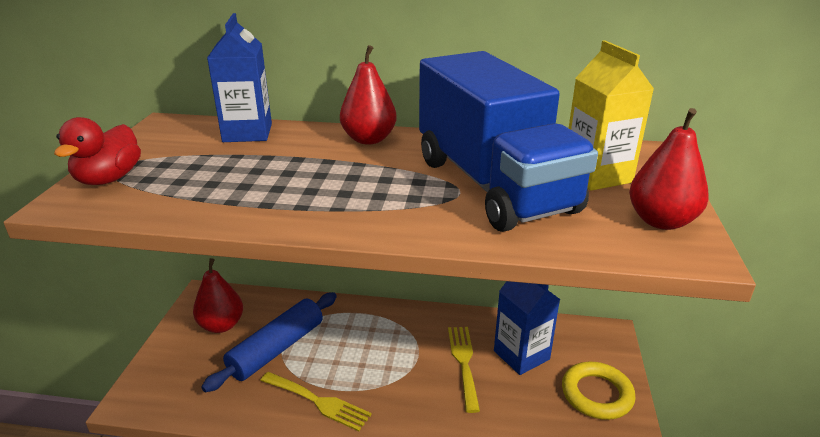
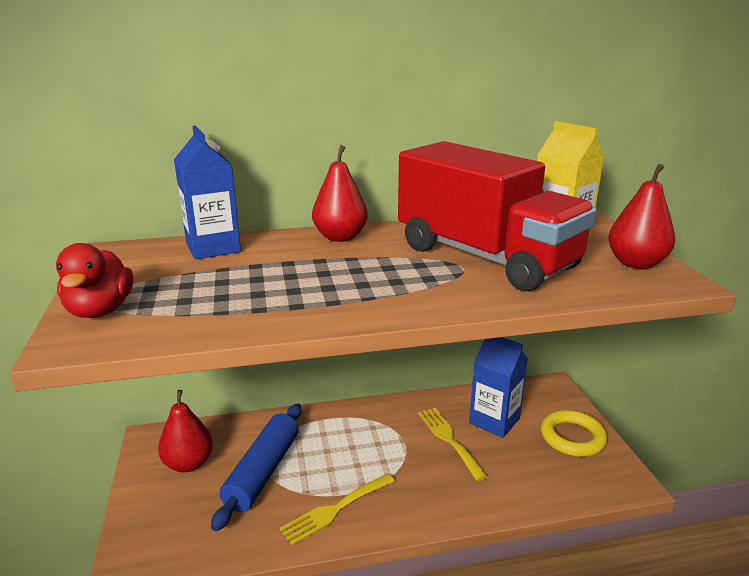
camera: 20 degrees left, 5 degrees down
(318, 402) = (335, 510): yellow fork -> yellow fork turned 135 degrees clockwise
(493, 185) = (485, 257): blue truck -> red truck

